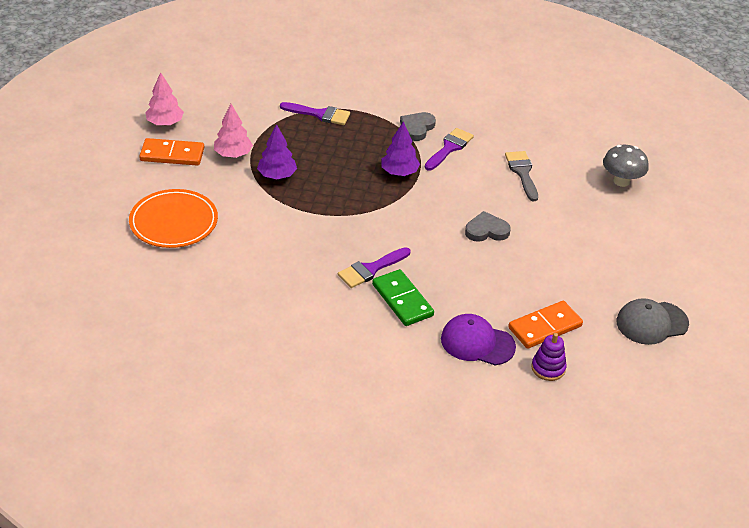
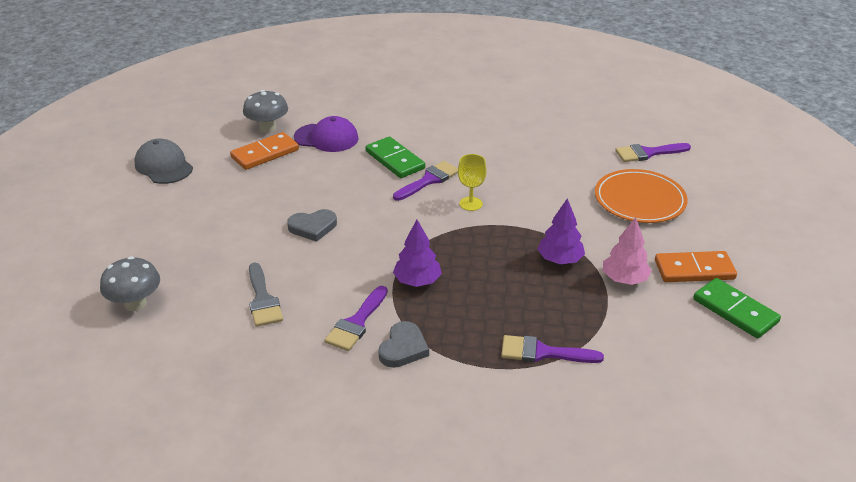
camera: 175 degrees right, 5 degrees down
(127, 276) = (648, 153): none -> purple brush
(165, 123) = (735, 311): pink tree -> green domino
(336, 237) = (470, 204): none -> yellow goblet
(548, 368) = (267, 128): purple stacking toy -> grey mushroom
(651, 323) = (163, 166): grey cap -> grey cap turned 105 degrees counterclockwise

